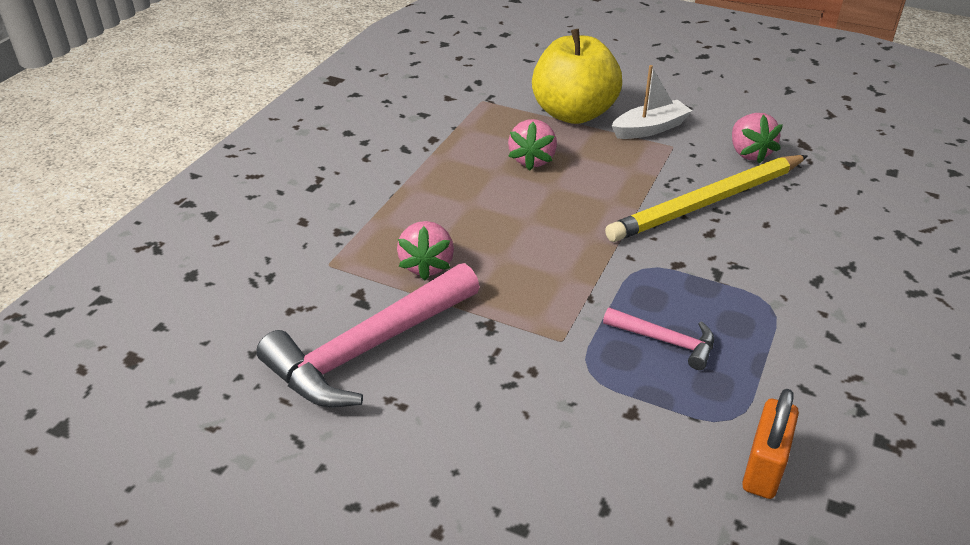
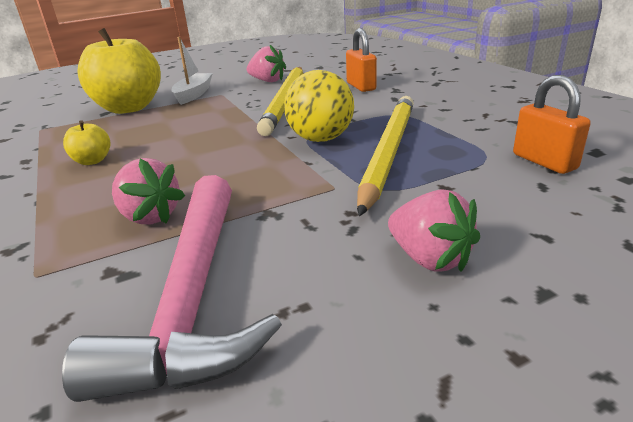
camera: 50 degrees left, 10 degrees down
(466, 174) = (92, 161): none -> yellow apple
(532, 160) = (137, 134): pink strawberry -> pink strawberry (429, 258)
(645, 280) = (320, 139): none -> yellow ball
(666, 341) = (388, 152): pink hammer -> yellow pencil
(822, 234) = (361, 86): none -> orange padlock

